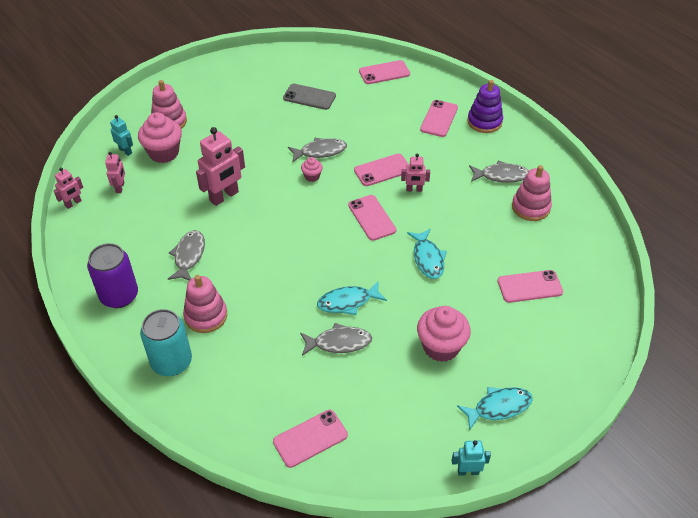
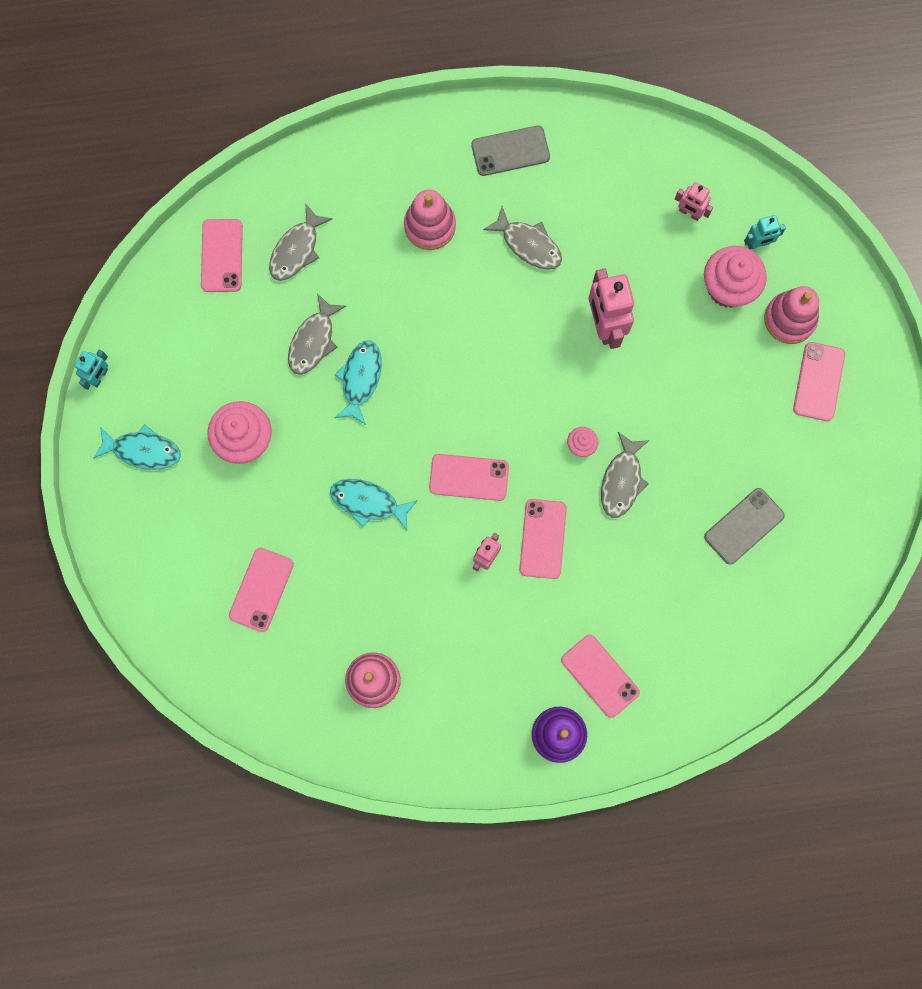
camera: 120 degrees right, 30 degrees up
(73, 203) = (690, 152): pink robot -> none
(119, 296) = (510, 151): purple can -> grey phone
(171, 362) = (389, 169): turquoise can -> none
(384, 73) = (743, 663): pink phone -> pink phone (818, 381)
(499, 407) = (143, 450): turquoise fish -> turquoise fish turned 90 degrees counterclockwise
(501, 176) = (446, 683): grey fish -> grey fish (296, 250)

